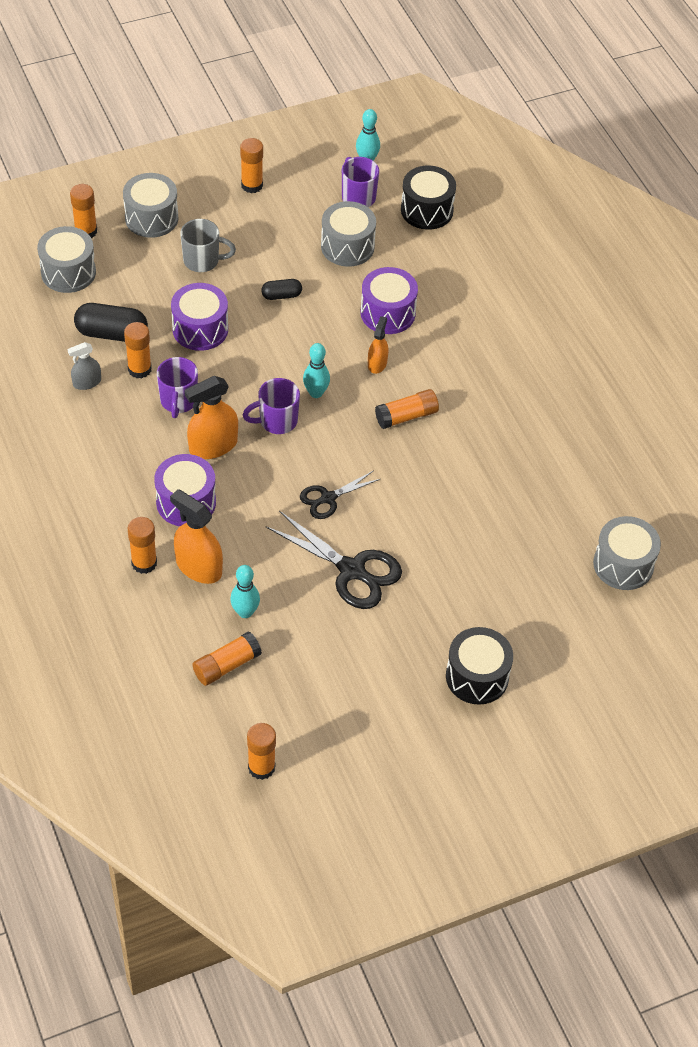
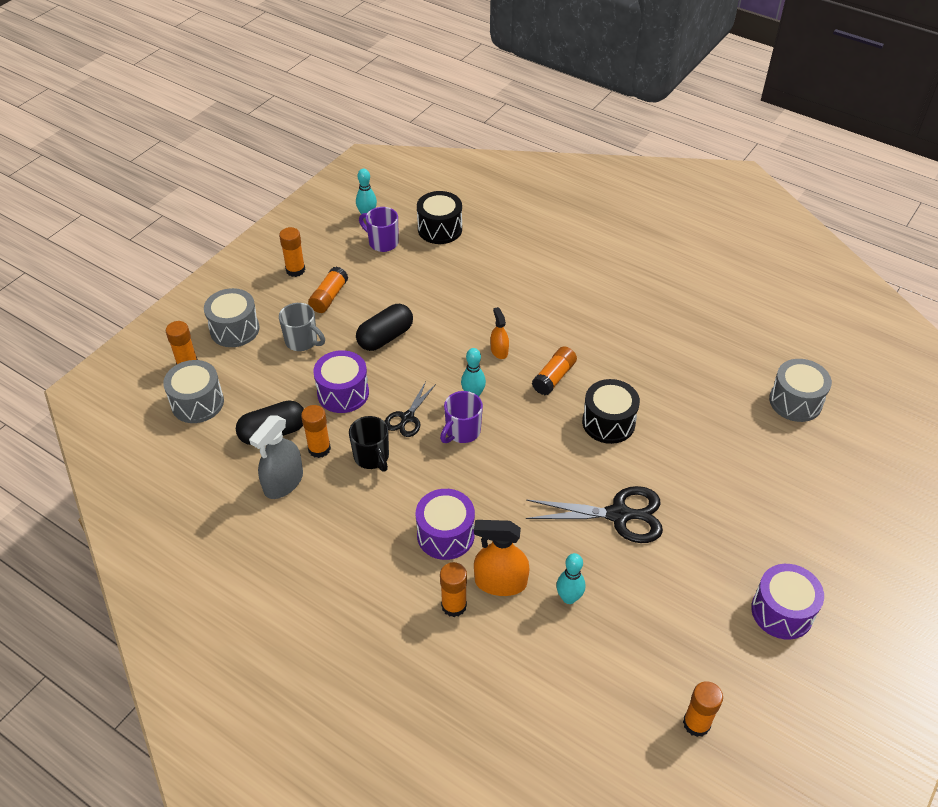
camera: 30 degrees left, 5 degrees down
(87, 382) = (283, 482): grey spray bottle -> grey spray bottle, size x1.72
(178, 401) = (372, 457): purple mug -> black mug
(202, 261) = (302, 341): grey mug -> grey mug turned 60 degrees clockwise
(213, 446) = (429, 477): orange spray bottle -> none
(226, 665) = (593, 652): orange glue stick -> orange glue stick (329, 297)
(281, 295) = (385, 337): black capsule -> black capsule, size x1.76
(328, 498) = (552, 469): black scissors -> black scissors (407, 418)
(347, 246) = (404, 279): grey drum -> none
(387, 313) = (475, 311): purple drum -> purple drum (782, 611)
(477, 676) = (780, 543): black drum -> black drum (608, 422)

